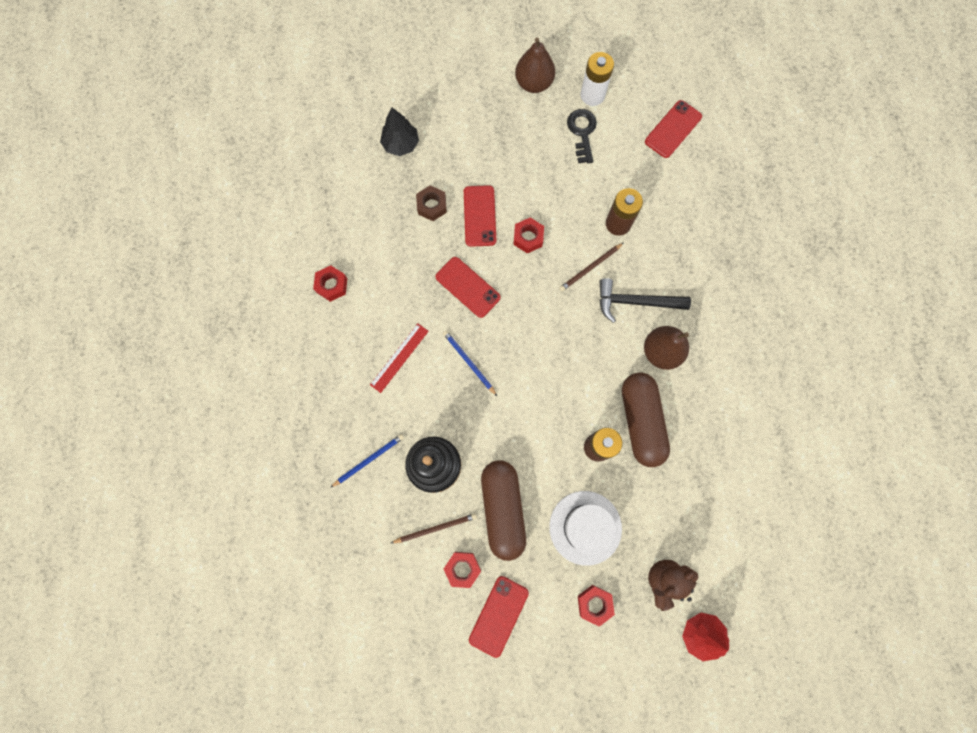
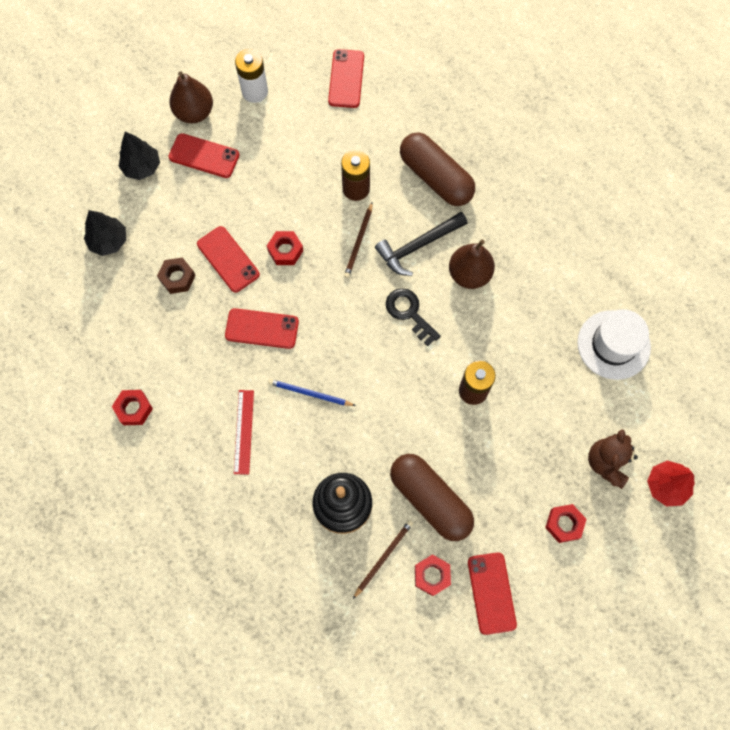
camera: 35 degrees left, 5 degrees down
(369, 460) = (281, 540): blue pencil -> none
(464, 102) = (142, 167): none -> black tree
(517, 122) = (204, 156): none -> red phone
(582, 132) = (268, 129): black key -> black key (409, 313)
(585, 527) = (511, 465): white hat -> white hat (613, 345)
(641, 421) = (494, 344): brown capsule -> brown capsule (435, 177)

